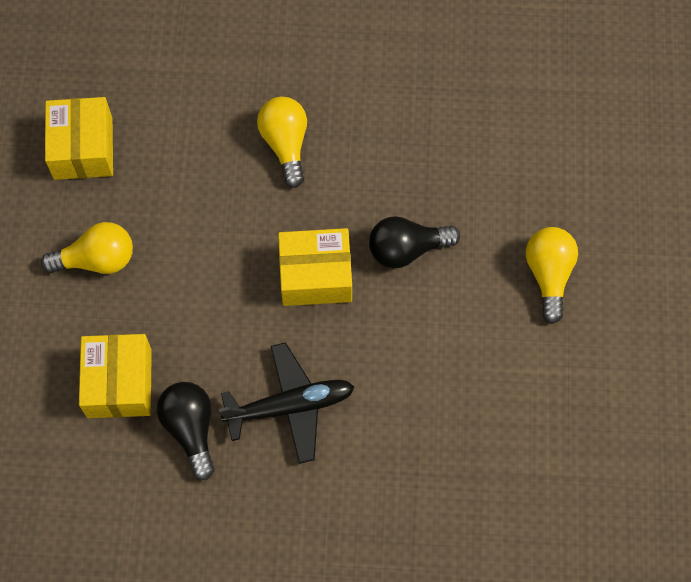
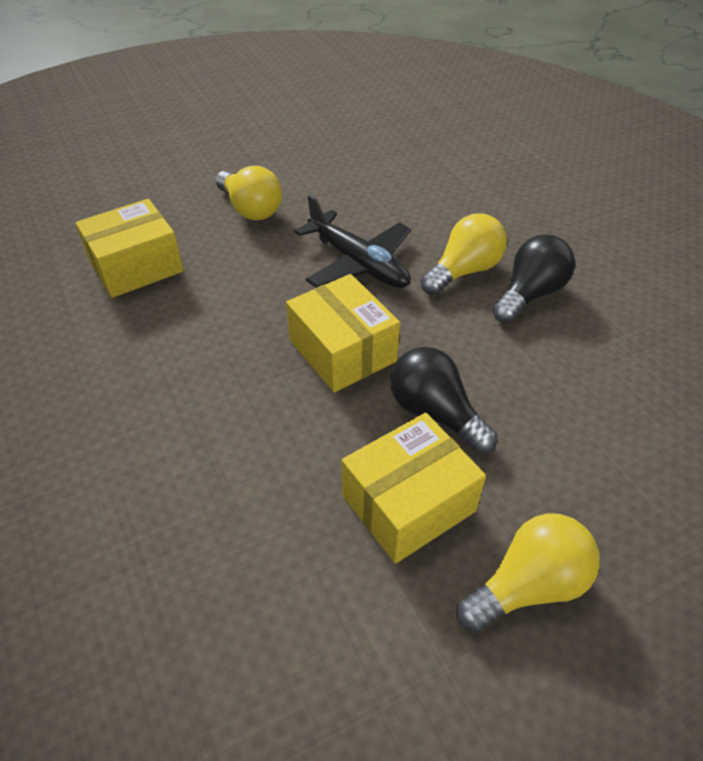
camera: 60 degrees right, 20 degrees down
(83, 148) = (346, 165): yellow box -> yellow box (408, 503)
(191, 429) = (109, 331): black light bulb -> black light bulb (529, 294)
(290, 406) = (175, 395): black plane -> black plane (358, 263)

